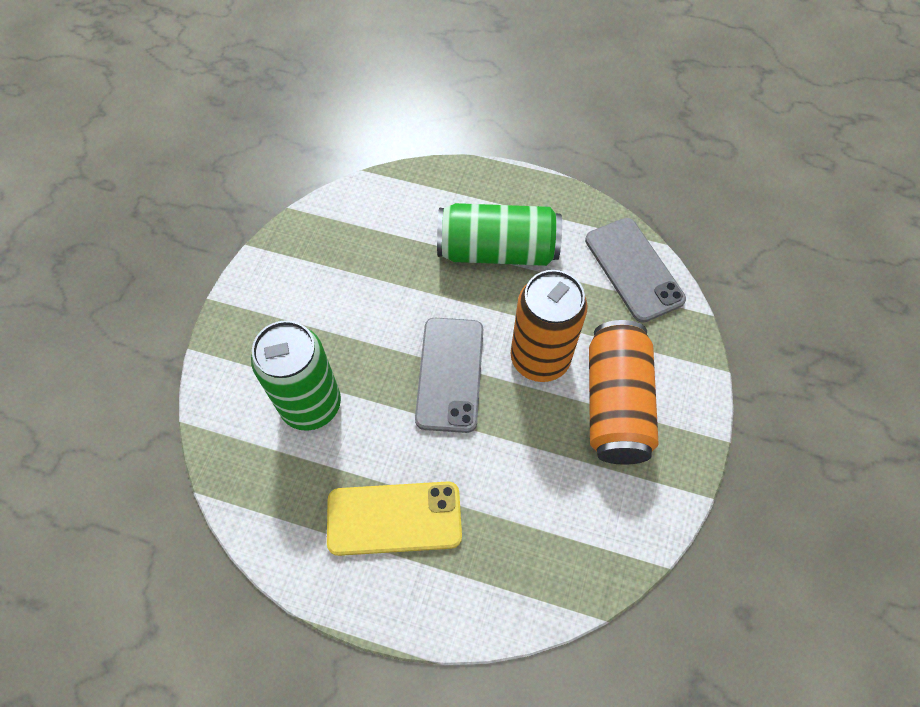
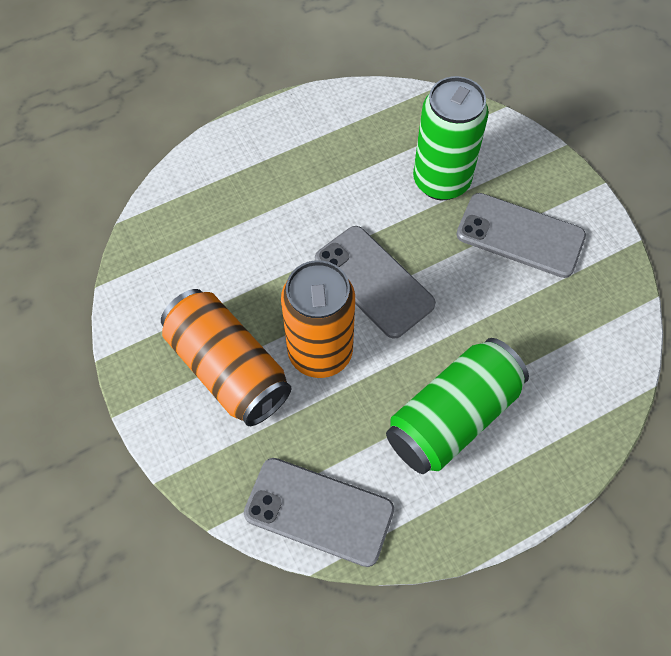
camera: 135 degrees right, 0 degrees up
(314, 315) = (520, 236): none -> grey phone
(394, 518) = (308, 167): yellow phone -> none

